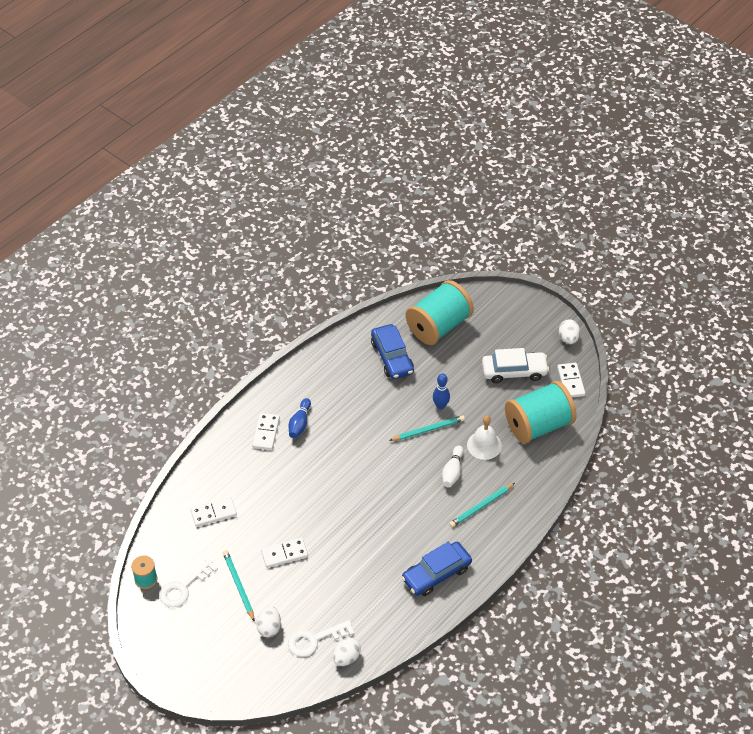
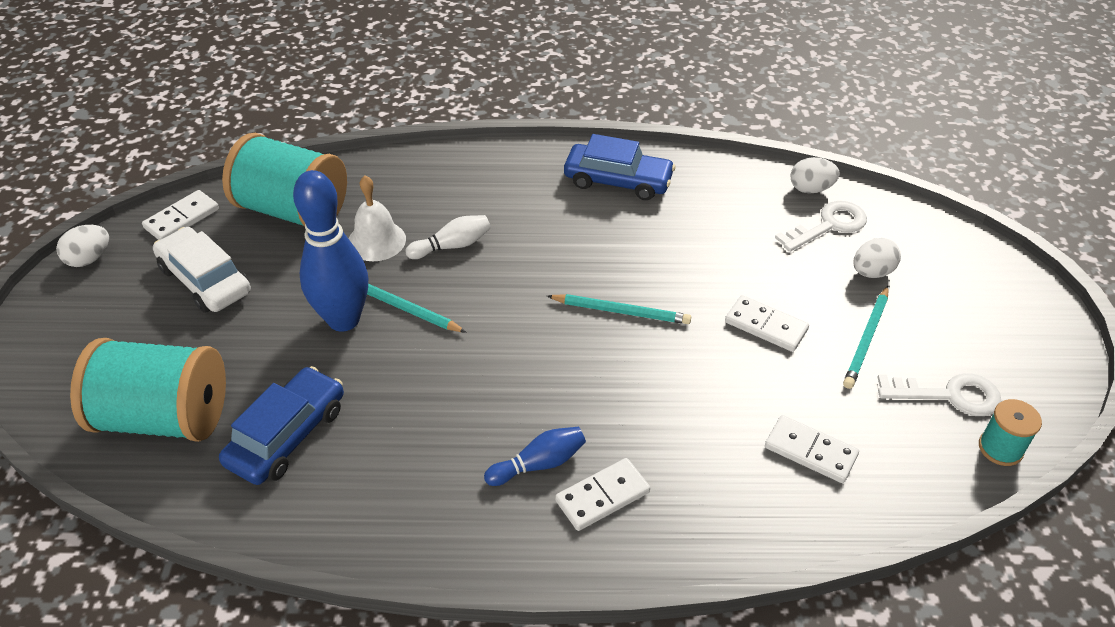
camera: 130 degrees left, 5 degrees down
(314, 639) = (828, 225): white key -> white key turned 60 degrees counterclockwise
(440, 406) = (343, 320): blue bowling pin -> blue bowling pin, size x1.98
(481, 506) = (480, 194): turquoise pencil -> turquoise pencil (621, 311)

